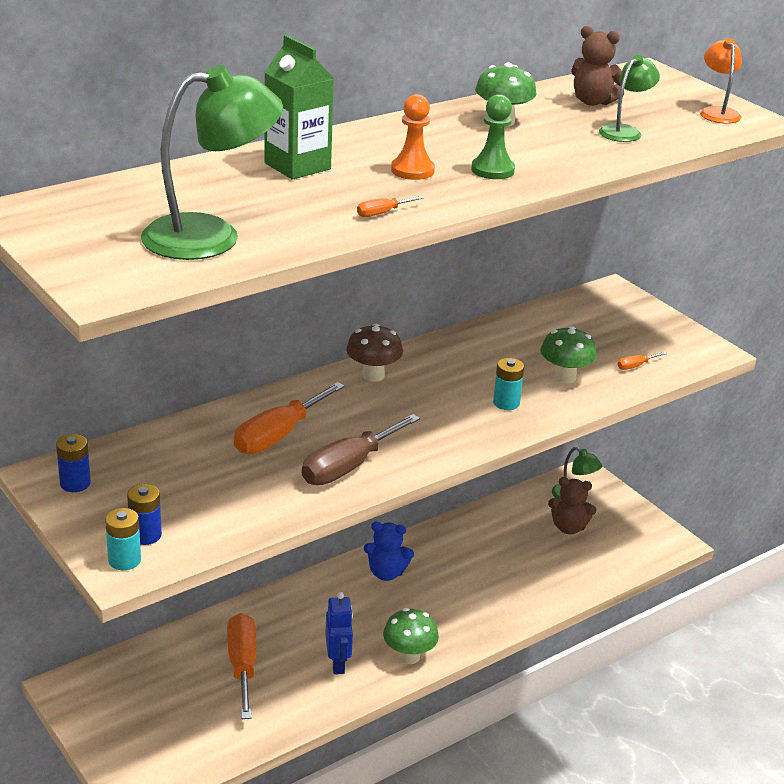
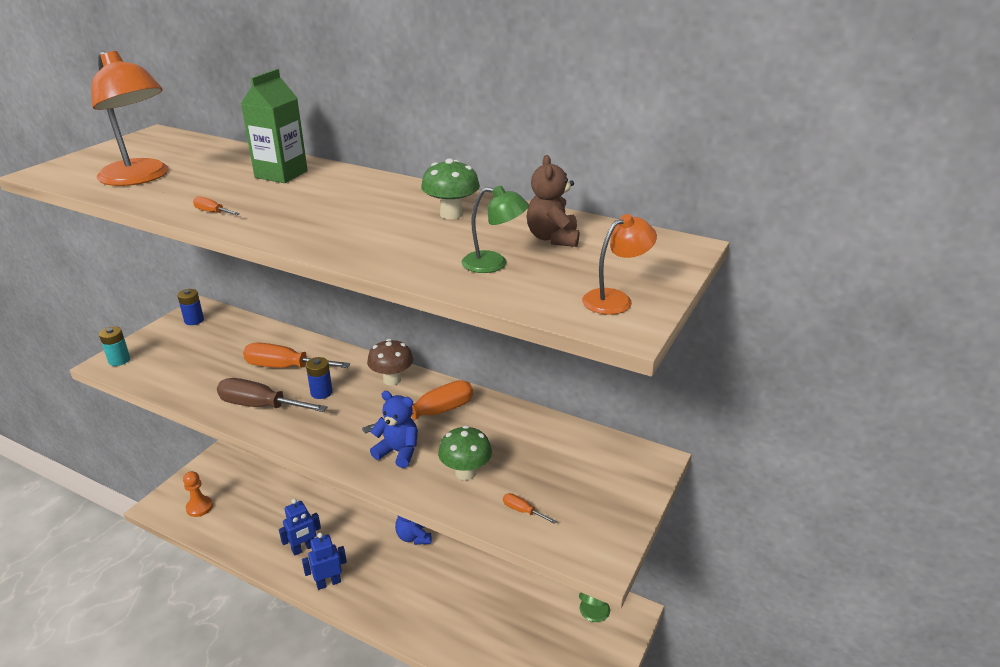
camera: 65 degrees right, 0 degrees up
(145, 535) = (148, 358): blue battery -> blue battery (321, 392)
(211, 236) = (140, 178): green lamp -> orange lamp
(242, 665) = (281, 505): orange screwdriver -> orange screwdriver (433, 414)
(409, 656) = (328, 583): green mushroom -> blue robot
(412, 170) = (306, 205): orange pawn -> orange pawn (199, 507)
(492, 170) = (335, 230): green pawn -> none
(506, 403) = (398, 452): turquoise battery -> blue teddy bear
(568, 527) = (547, 626): brown teddy bear -> none

